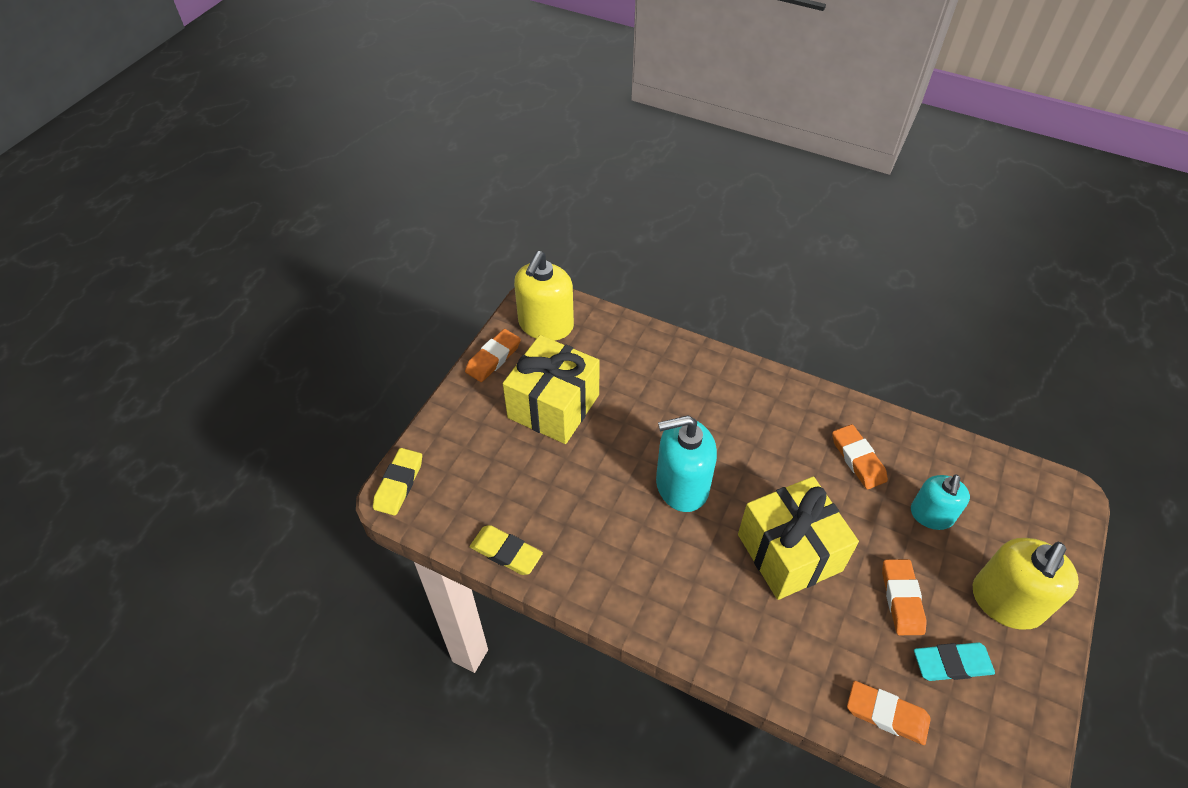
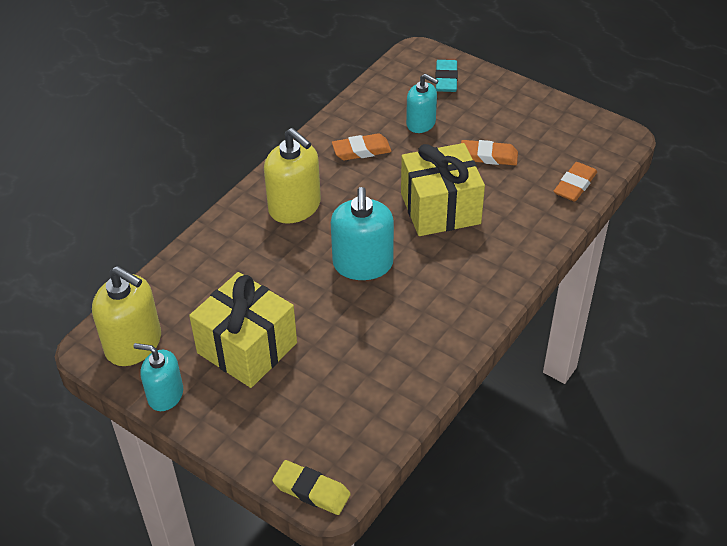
camera: 80 degrees left, 5 degrees down
(493, 358) = (165, 395): orange eraser -> turquoise soap dispenser
(506, 552) = (409, 401): yellow eraser -> none
(951, 664) = (540, 144): turquoise eraser -> turquoise eraser (446, 79)
(1006, 601) = (497, 106): yellow soap dispenser -> yellow soap dispenser (295, 207)

